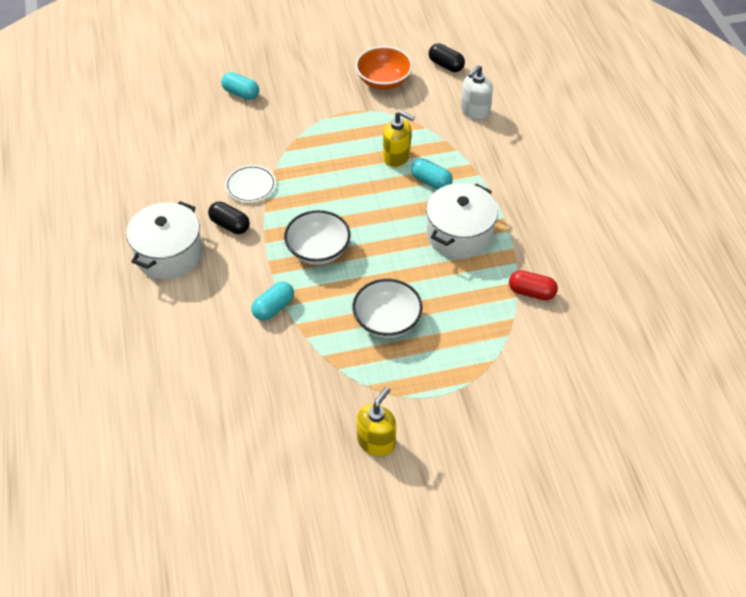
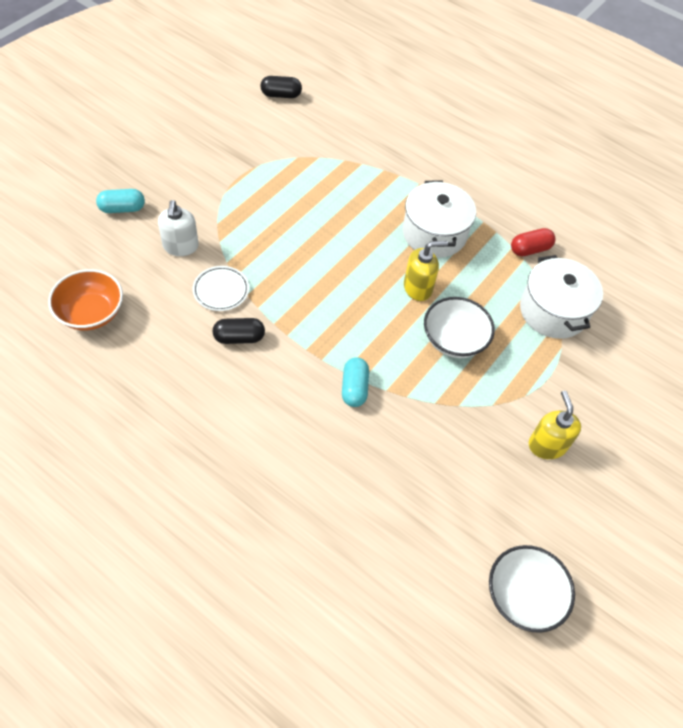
camera: 45 degrees left, 5 degrees up
(169, 254) = (210, 400): white pot -> white pot (553, 311)
(318, 250) = (339, 314): white bowl -> white bowl (523, 596)
(383, 81) = (243, 133): orange bowl -> orange bowl (91, 313)
(397, 157) = (321, 195): yellow soap dispenser -> yellow soap dispenser (418, 288)
(431, 182) = (369, 201): turquoise capsule -> none
(475, 111) = (343, 123): white soap dispenser -> white soap dispenser (180, 246)

